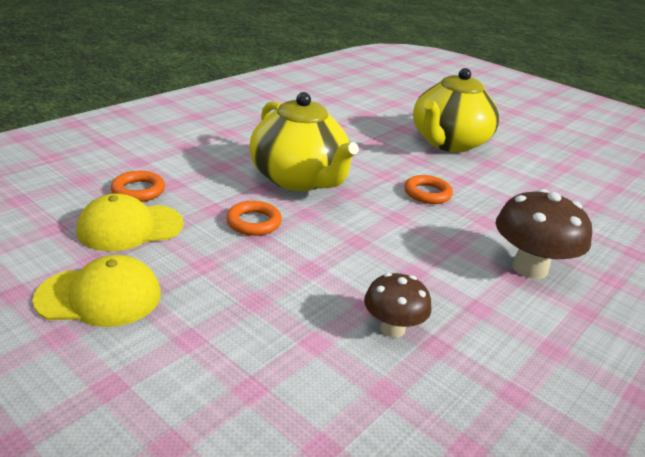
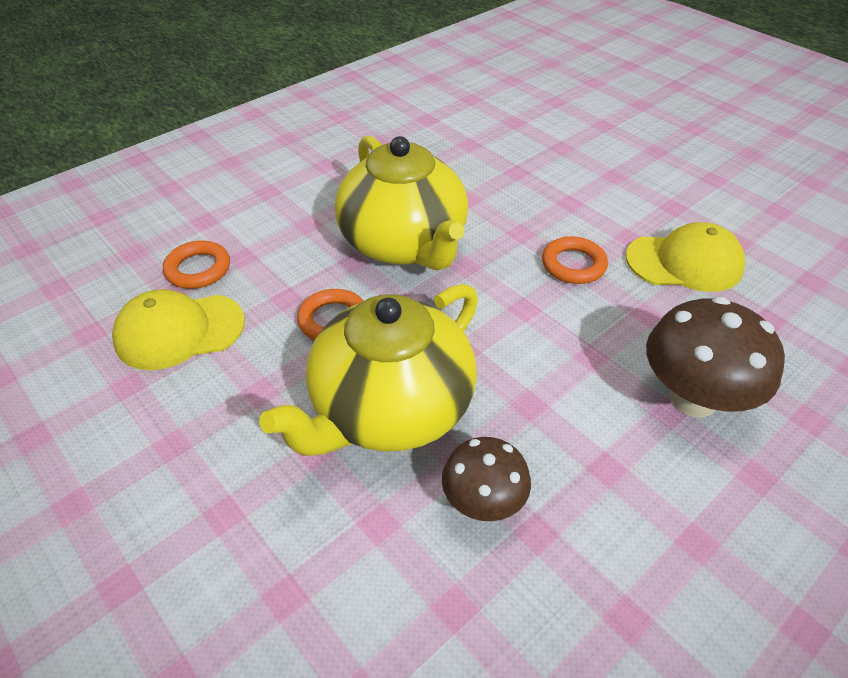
camera: 10 degrees right, 15 degrees up
(99, 296) = (127, 444): yellow cap -> yellow cap (684, 262)
(448, 143) = (620, 171): yellow teapot -> yellow teapot (390, 409)

